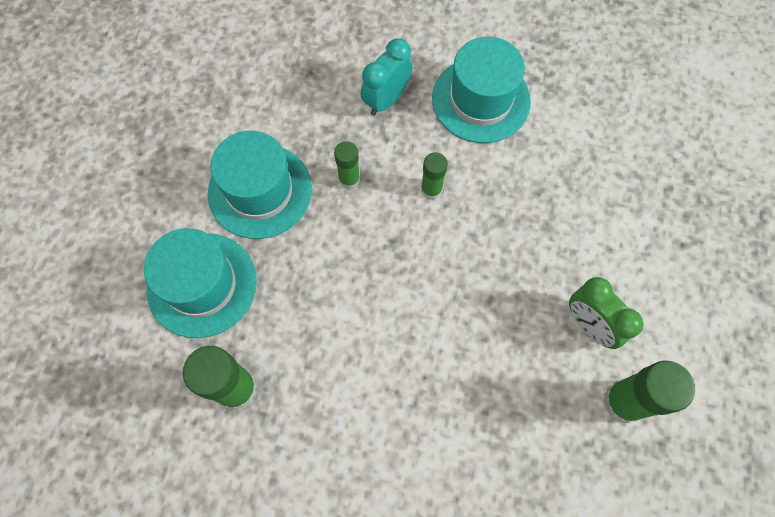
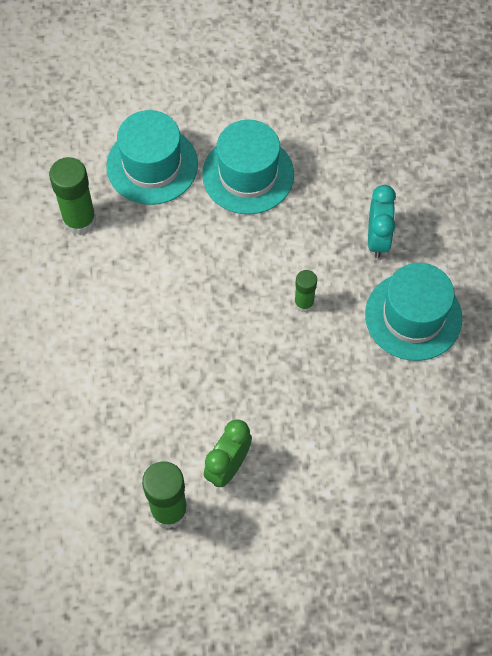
camera: 70 degrees right, 5 degrees down
(349, 179) = (286, 236): green glue stick -> none
(386, 99) = (378, 239): turquoise clock -> turquoise clock turned 75 degrees clockwise

